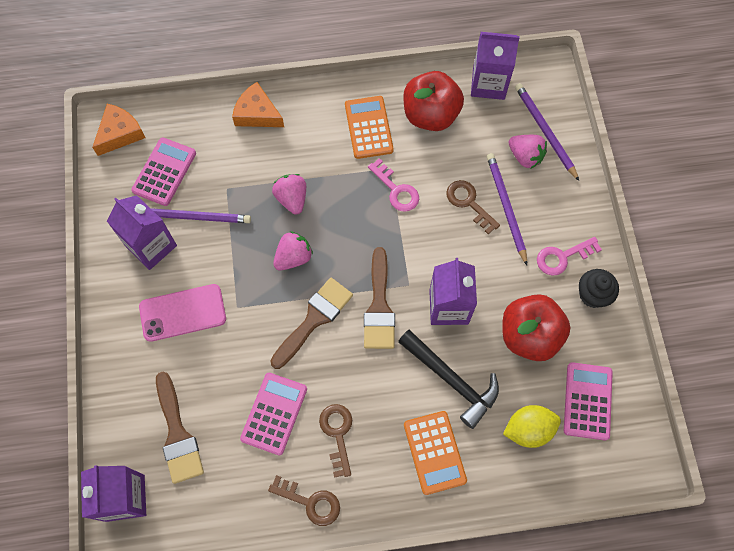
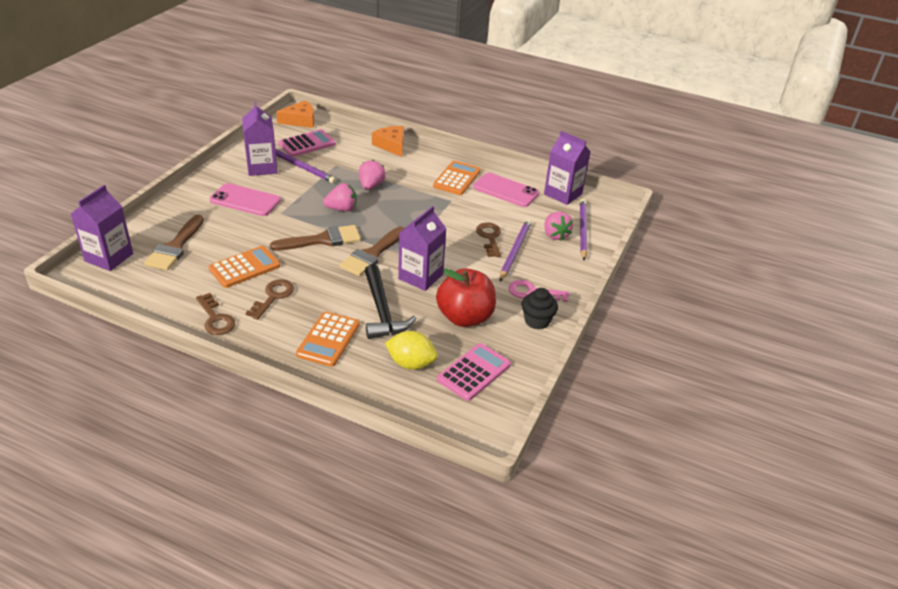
camera: 30 degrees right, 30 degrees down
(274, 413) = (244, 267): pink calculator -> orange calculator
(396, 190) = (445, 211): pink key -> none
(430, 115) = (505, 190): red apple -> pink phone

